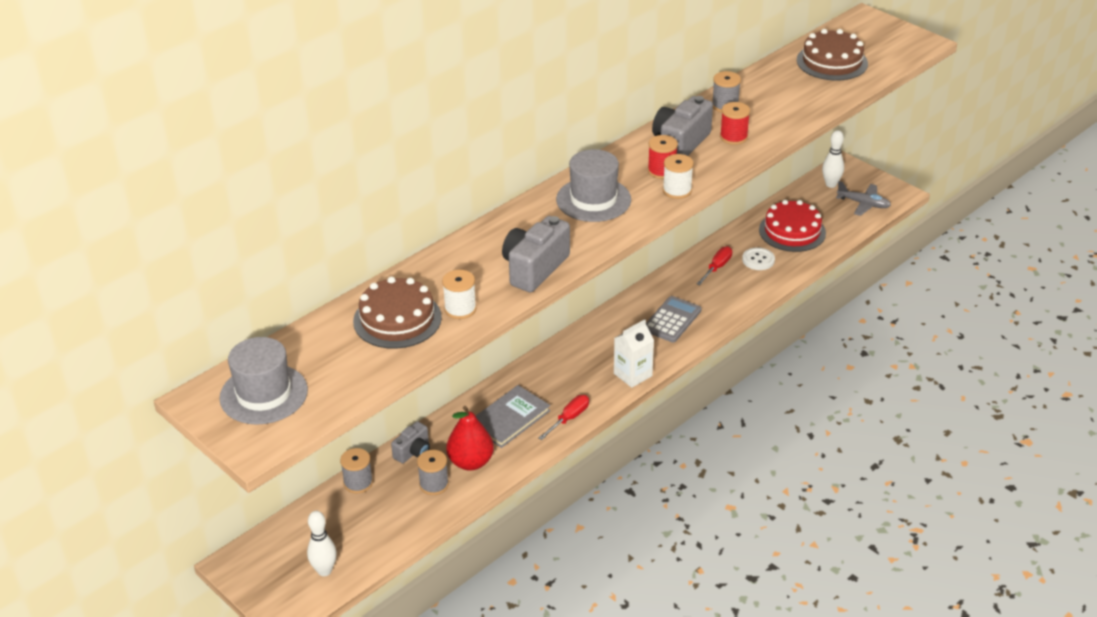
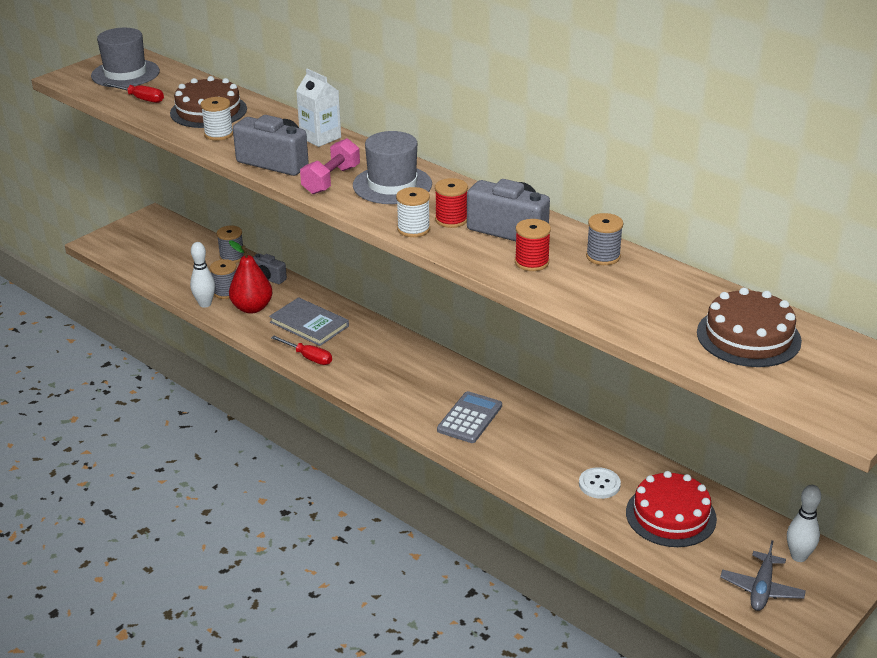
camera: 85 degrees right, 5 degrees down
(324, 571) = (136, 253): white bowling pin -> white bowling pin (205, 304)
(579, 234) = (331, 180): none -> pink dumbbell
(633, 375) = (375, 394): white carton -> white carton (320, 137)
(672, 320) = (470, 418): grey calculator -> grey calculator turned 90 degrees counterclockwise
(717, 267) = (575, 450): red screwdriver -> red screwdriver (141, 99)

